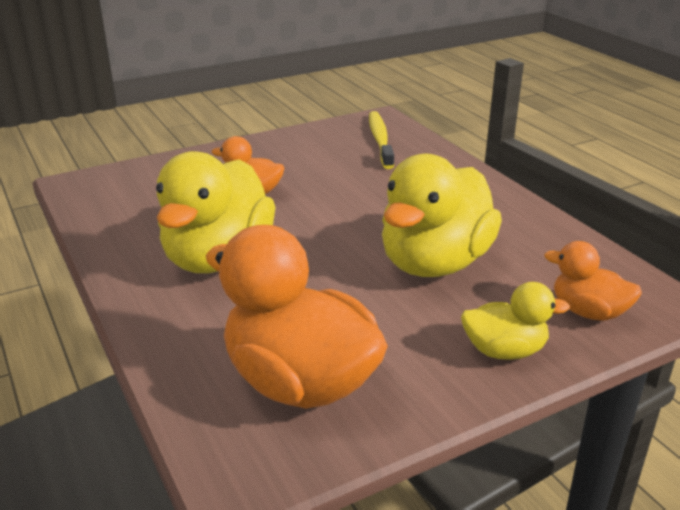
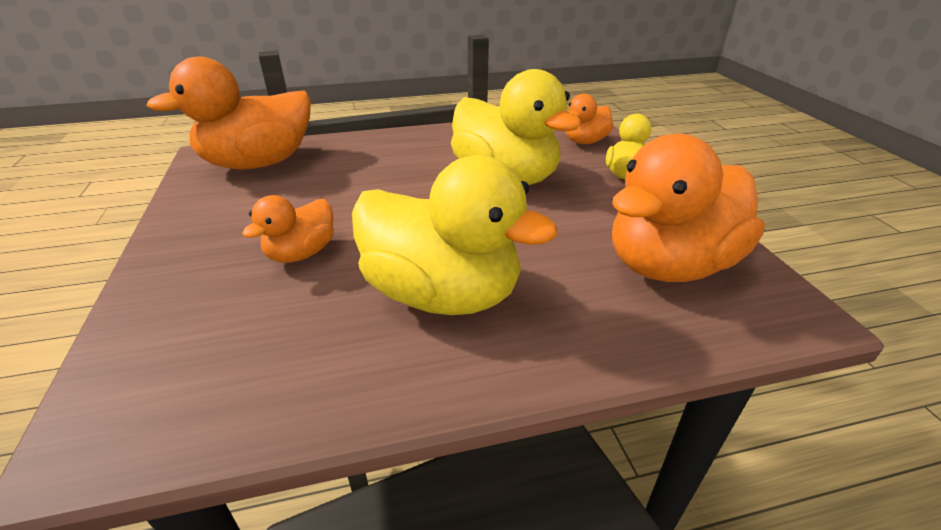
camera: 75 degrees left, 5 degrees up
(380, 140) = (259, 163): yellow toothbrush -> orange duck

